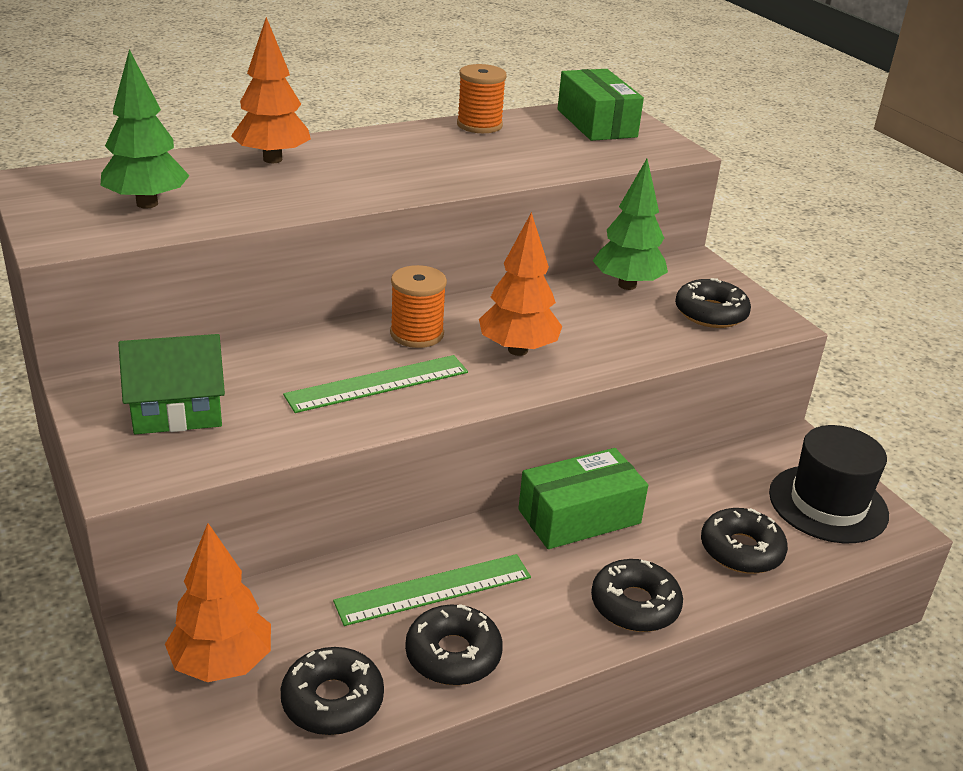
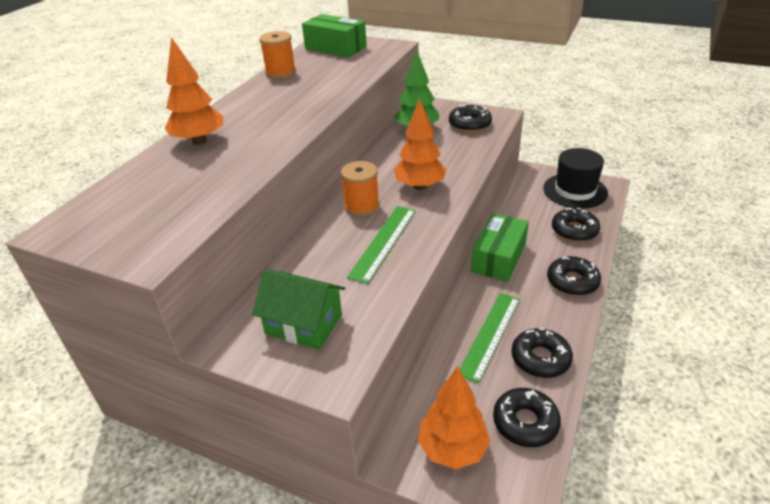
camera: 35 degrees left, 5 degrees up
(147, 204) = (168, 204): green tree -> none
(177, 411) = (303, 324): green house -> green house turned 75 degrees clockwise

